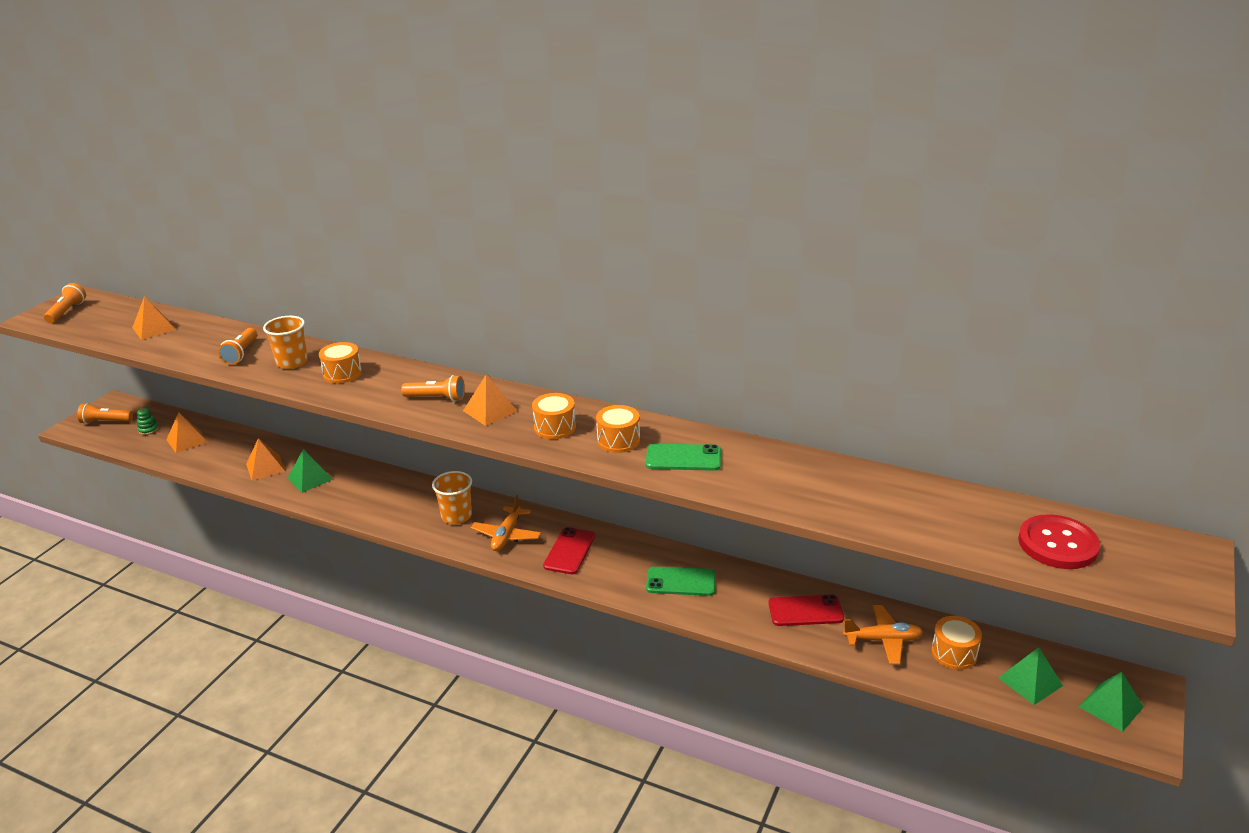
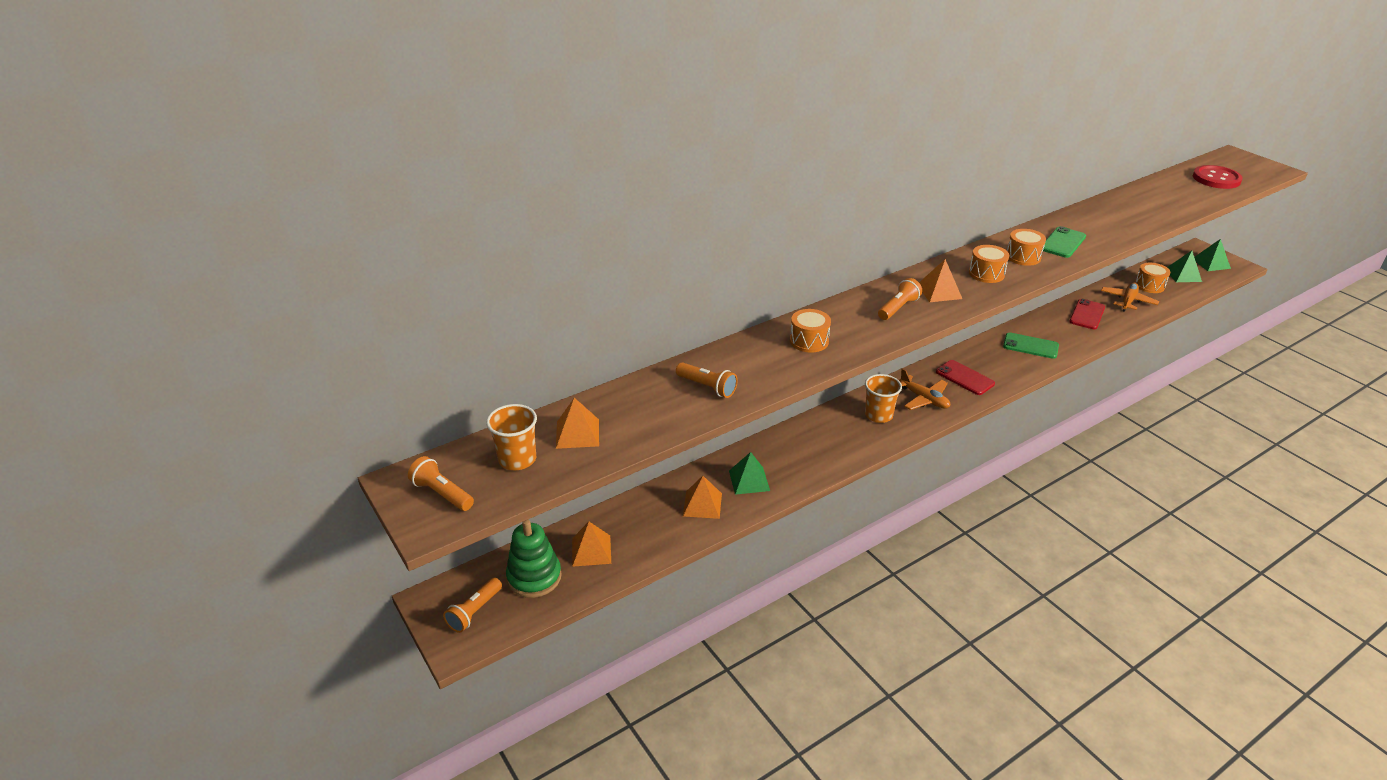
camera: 60 degrees left, 5 degrees up
(148, 430) = (534, 577): green stacking toy -> green stacking toy, size x2.19
(292, 362) = (758, 362): orange cup -> orange cup (517, 459)
(681, 582) = (1030, 346): green phone -> green phone turned 75 degrees clockwise

